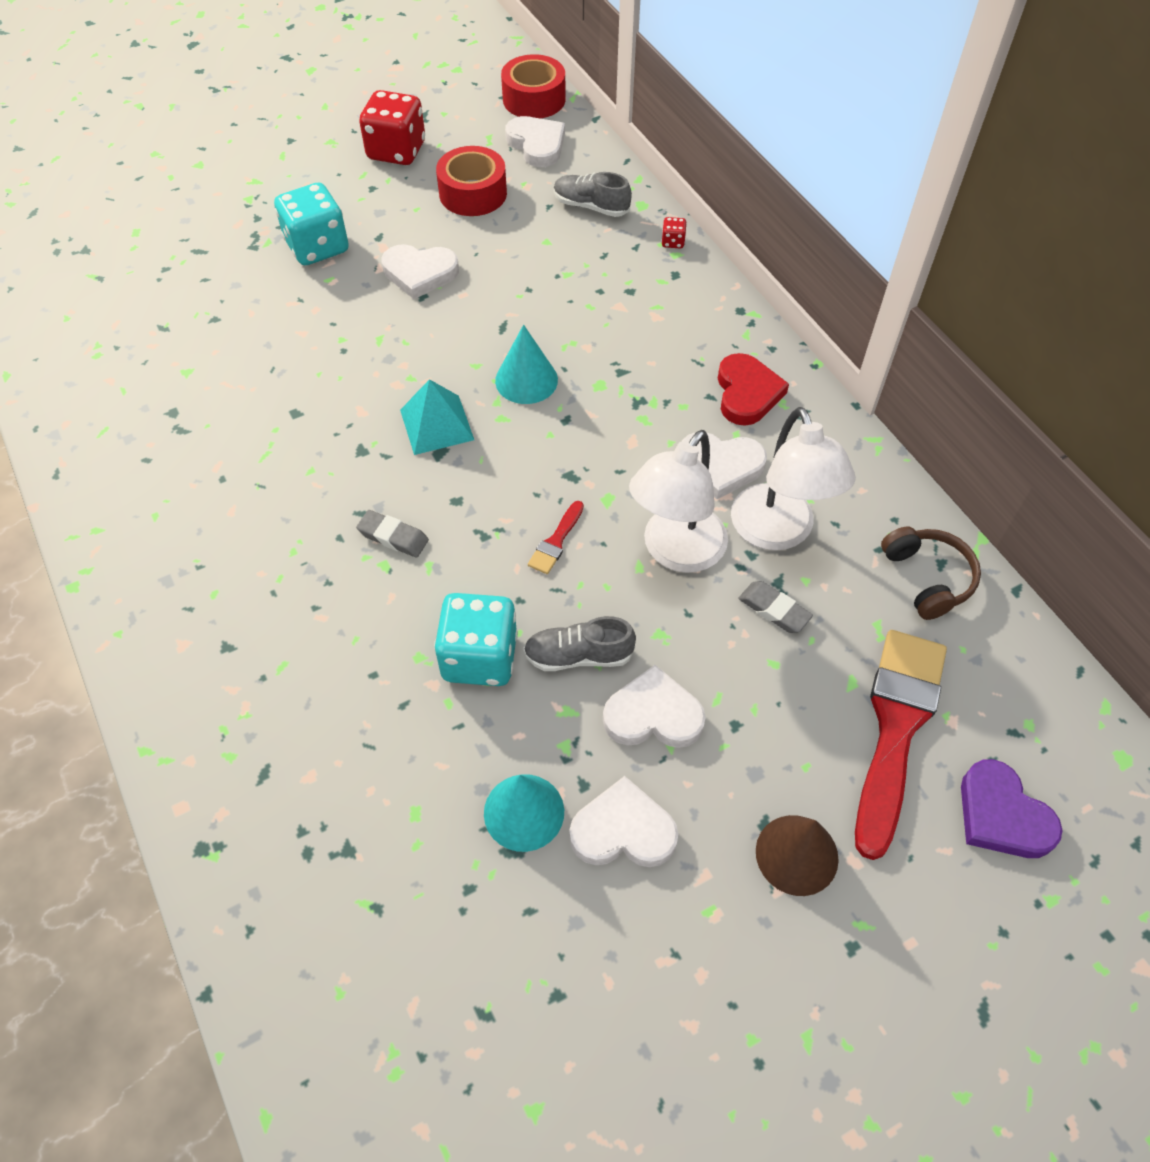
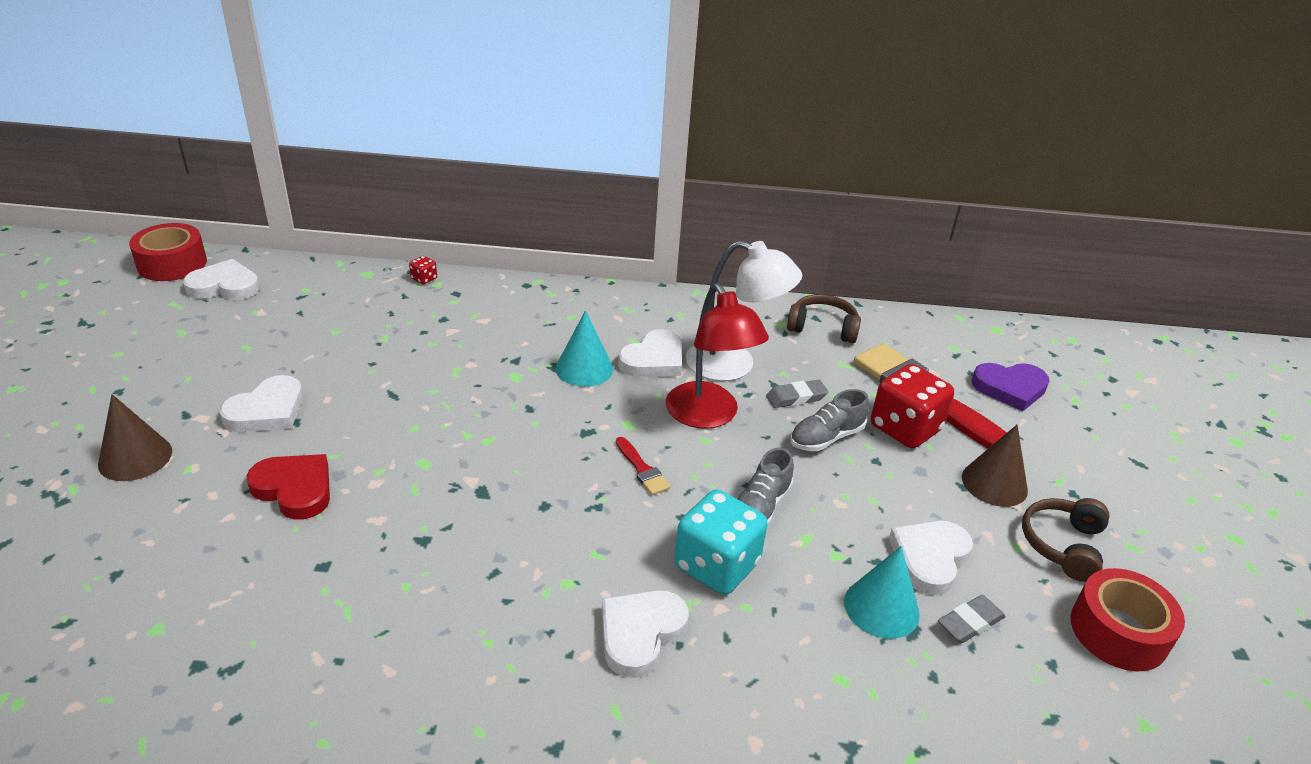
camera: 60 degrees left, 20 degrees down
(317, 247) = (135, 457): turquoise dice -> brown cone
(393, 537) = (543, 563): grey eraser -> grey eraser (970, 623)
(396, 151) = (99, 356): red dice -> red dice (905, 428)
(436, 425) = (450, 479): turquoise pyramid -> none
(473, 193) = (223, 341): red tape -> red tape (1118, 631)
(526, 380) = (465, 409): turquoise cone -> turquoise cone (584, 368)
(591, 206) = (332, 294): grey shoe -> grey shoe (826, 438)
(653, 715) = (841, 495): white heart -> white heart (640, 634)
(675, 552) = (708, 416): white lamp -> red lamp
(747, 393) = (603, 318): red heart -> red heart (294, 489)
(748, 959) = (1063, 545): none -> brown headphones

